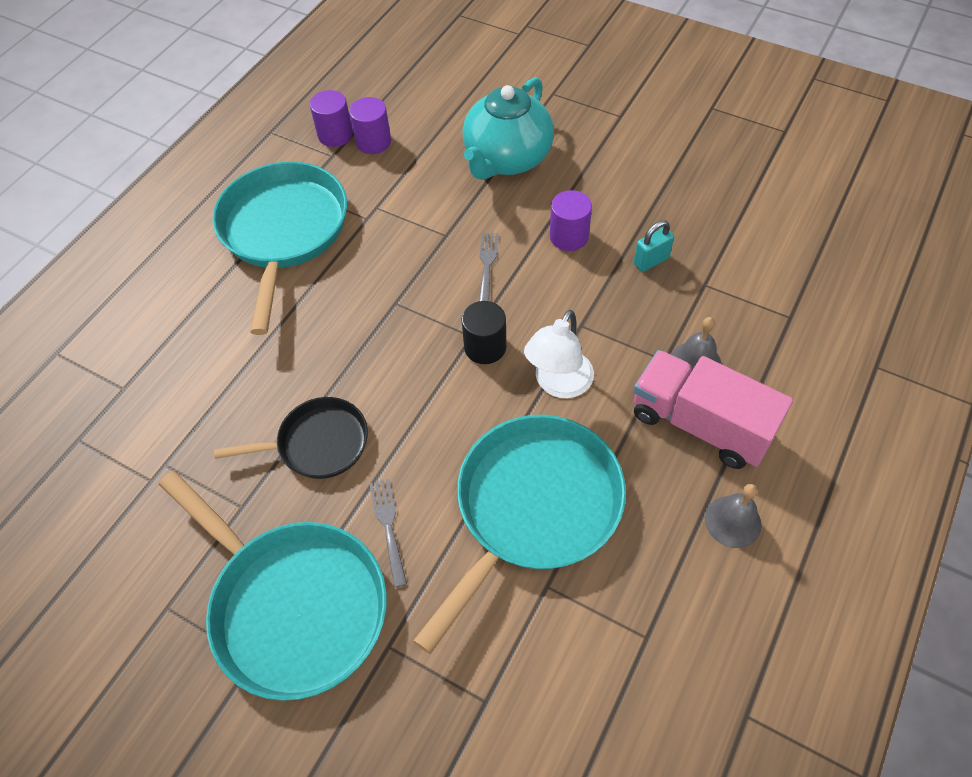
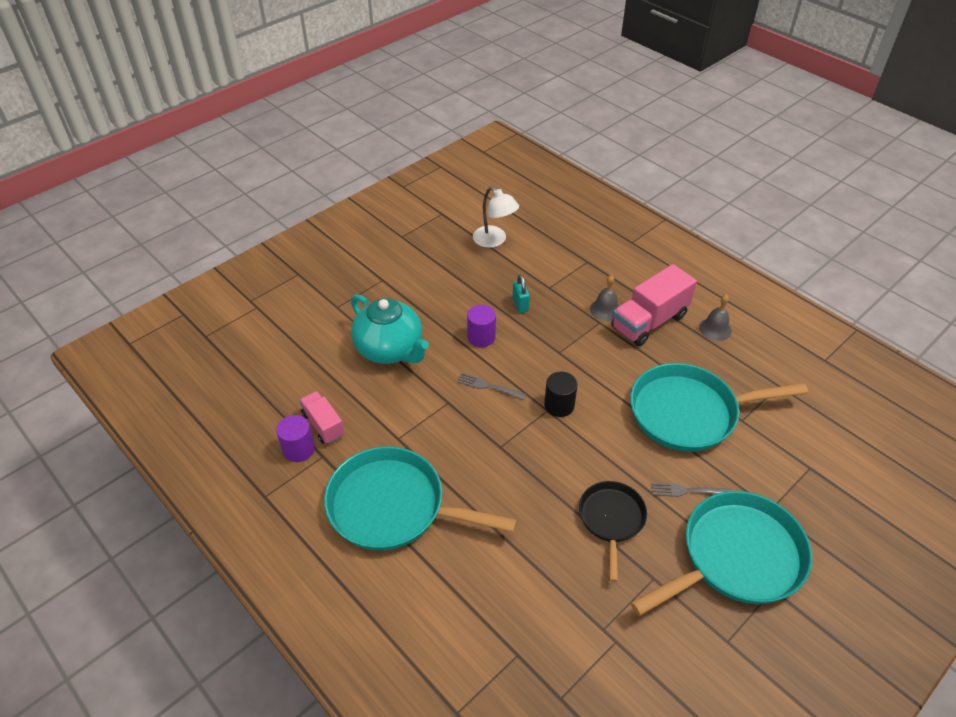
camera: 75 degrees left, 10 degrees down
(373, 142) = (323, 425): purple cylinder -> pink truck
(533, 508) = (689, 413): turquoise pan -> turquoise pan turned 60 degrees counterclockwise
(558, 384) = (601, 376): white lamp -> white lamp (494, 240)

